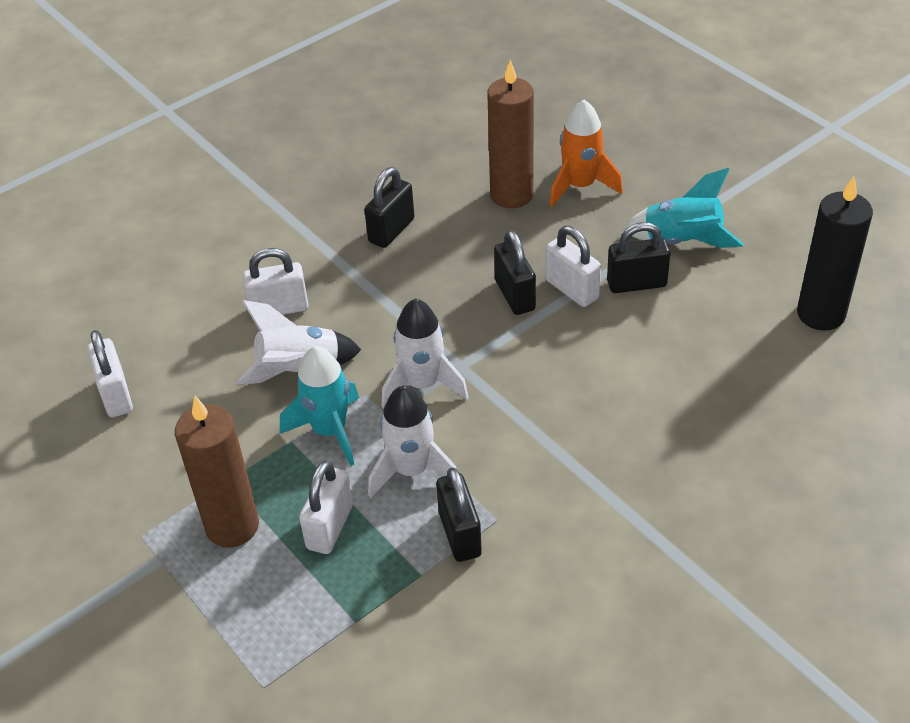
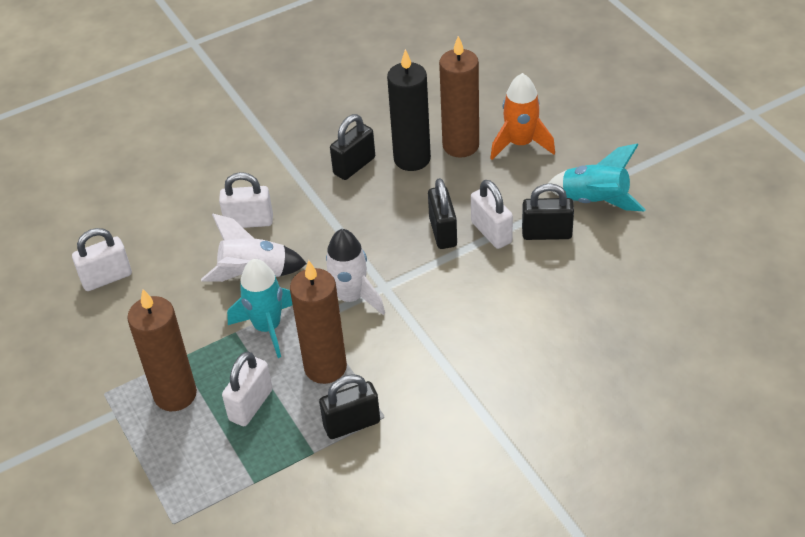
camera: 10 degrees right, 0 degrees up
(116, 395) = (107, 278): white padlock -> white padlock turned 75 degrees clockwise
(411, 470) = (325, 367): white rocket -> brown candle
(459, 534) = (352, 424): black padlock -> black padlock turned 75 degrees clockwise
(821, 314) = (696, 277): black candle -> black candle (412, 159)

